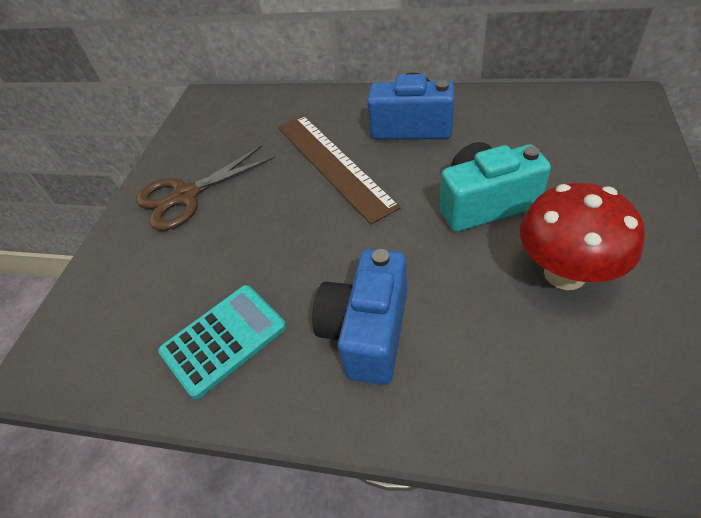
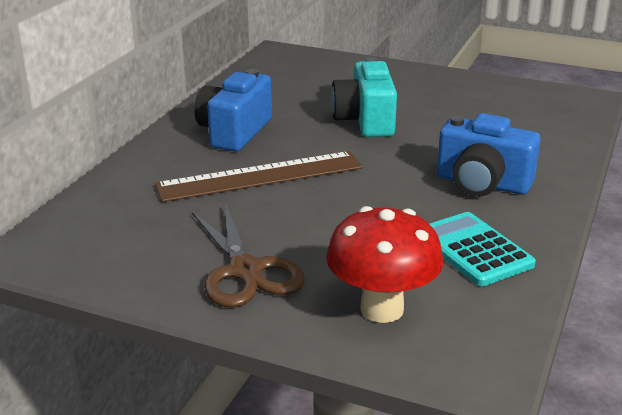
camera: 85 degrees left, 20 degrees down
(564, 273) = (451, 110): red mushroom -> red mushroom (382, 309)

